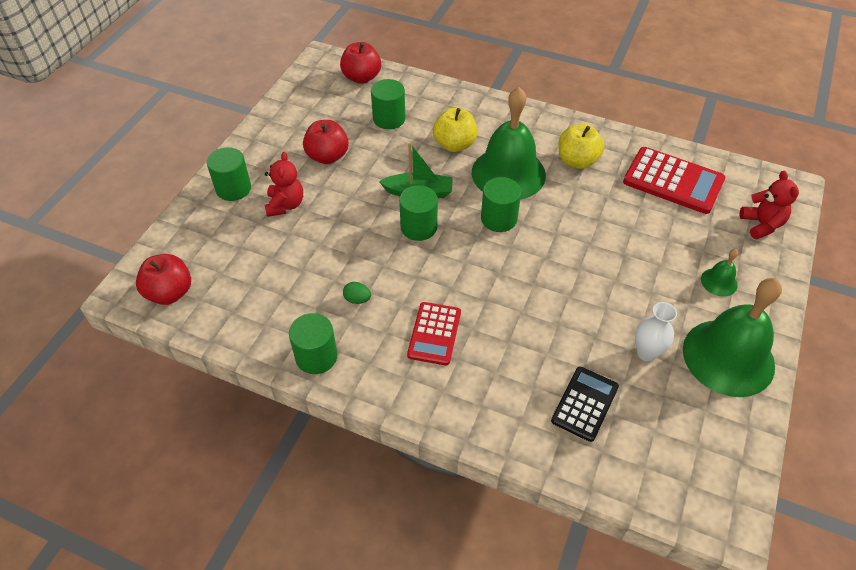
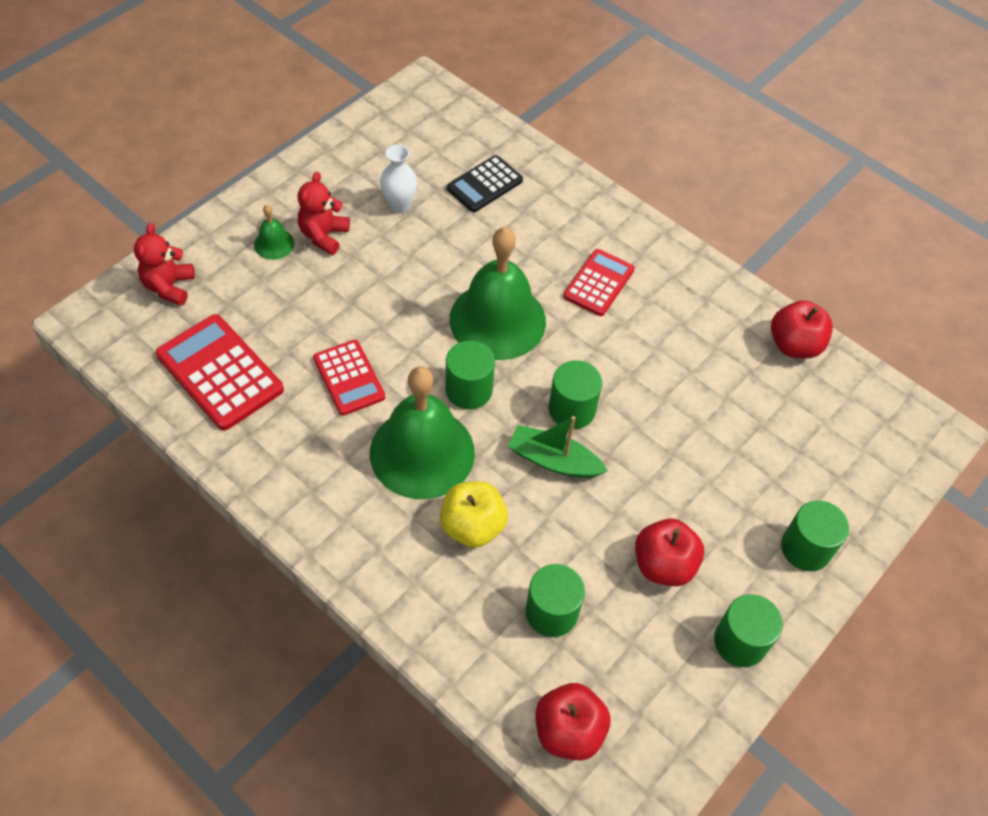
camera: 165 degrees left, 5 degrees up
(170, 293) = (884, 415): red apple -> red apple (794, 345)
(285, 205) = (735, 497): red teddy bear -> red teddy bear (323, 236)
(316, 356) = (725, 297): green cylinder -> green cylinder (740, 641)
(357, 299) = (670, 342): green egg -> none
(577, 161) = (319, 442): yellow apple -> none
(586, 202) = (349, 378): none -> red calculator
(728, 357) = (326, 180): green bell -> green bell (497, 320)

